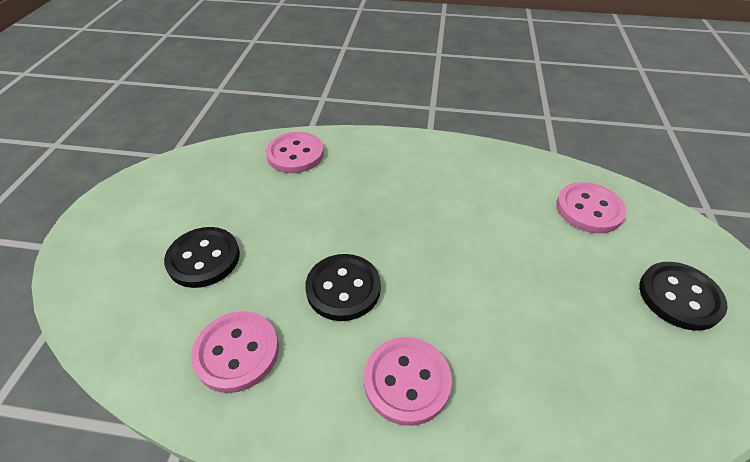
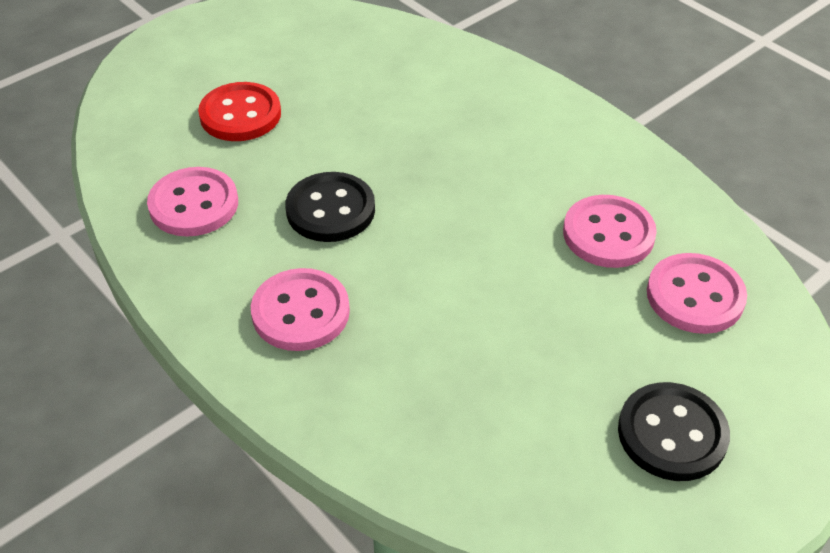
camera: 40 degrees right, 0 degrees up
(203, 258) = (240, 115): black button -> red button
(295, 154) = (425, 59): pink button -> pink button (608, 234)

